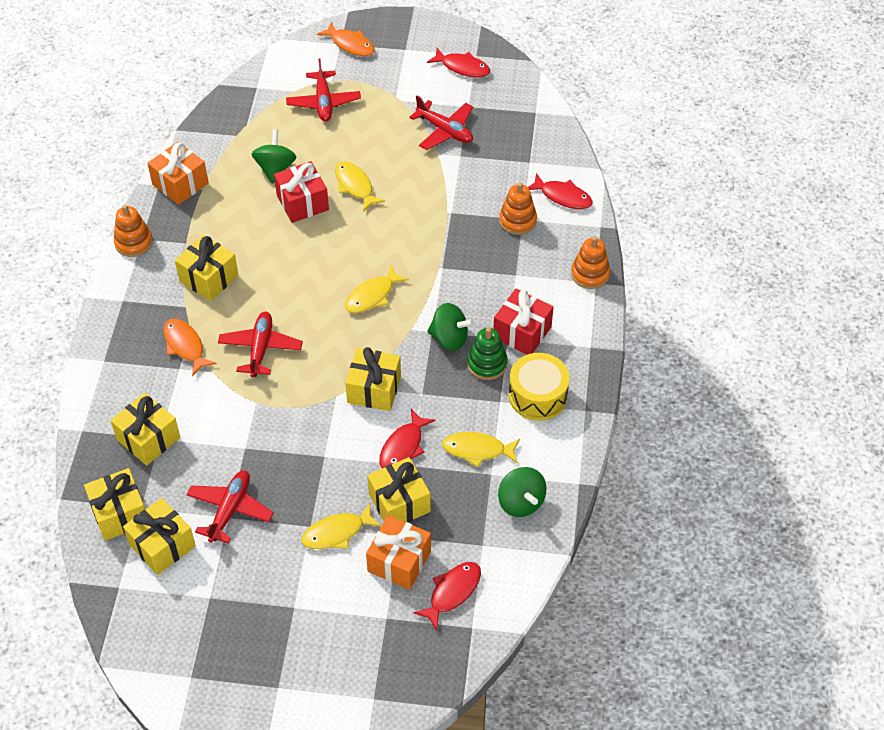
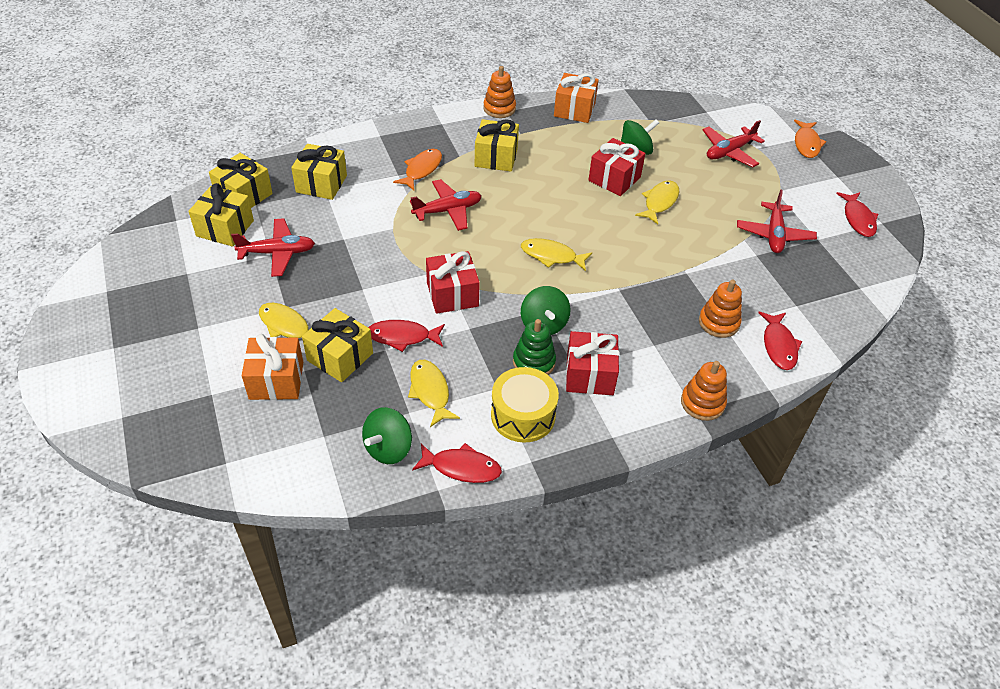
camera: 60 degrees right, 5 degrees down
(374, 389) = (452, 294): yellow gift -> red gift
(452, 592) = (259, 432): red fish -> red fish (461, 467)

